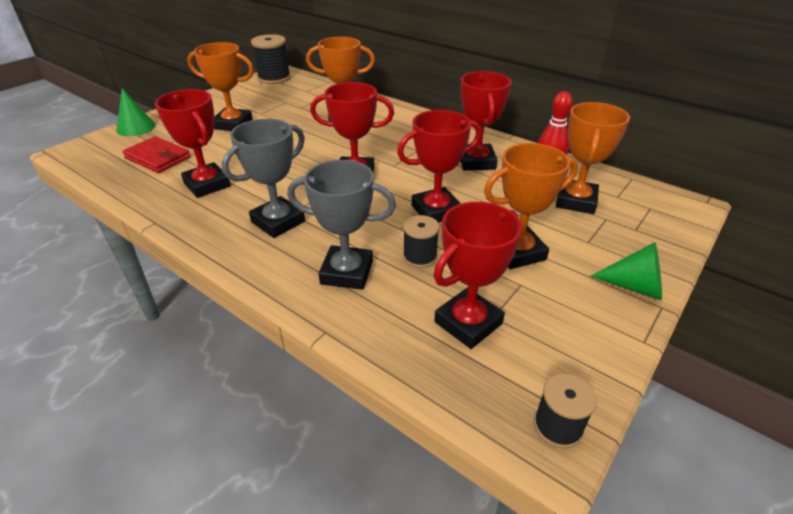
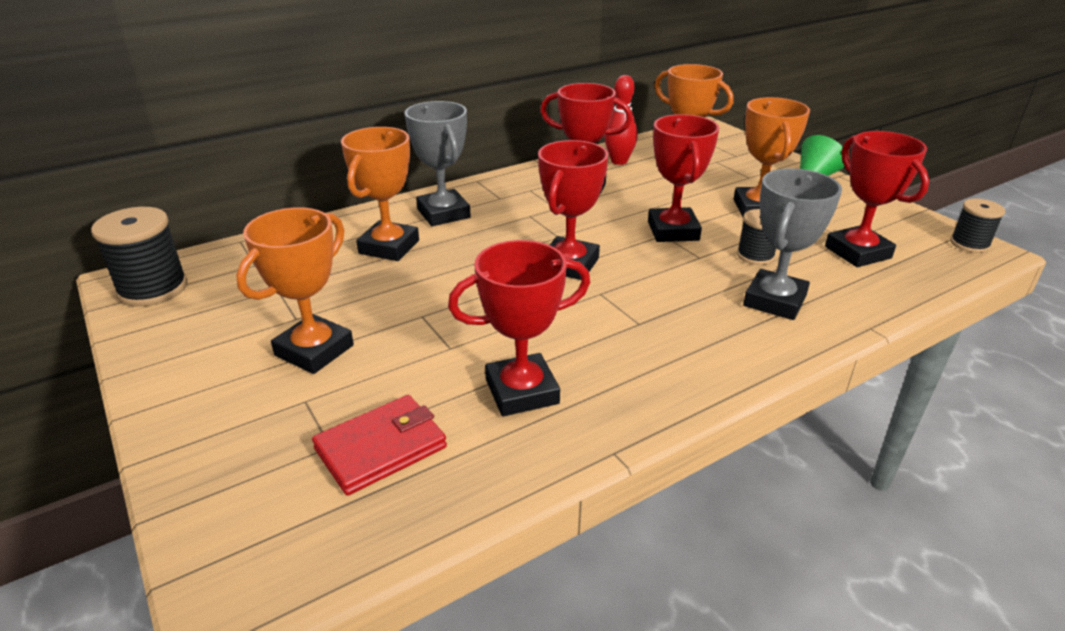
camera: 70 degrees left, 5 degrees down
(136, 127) = (202, 483): green cone -> none
(278, 222) = (657, 335): grey trophy -> grey trophy (443, 213)

